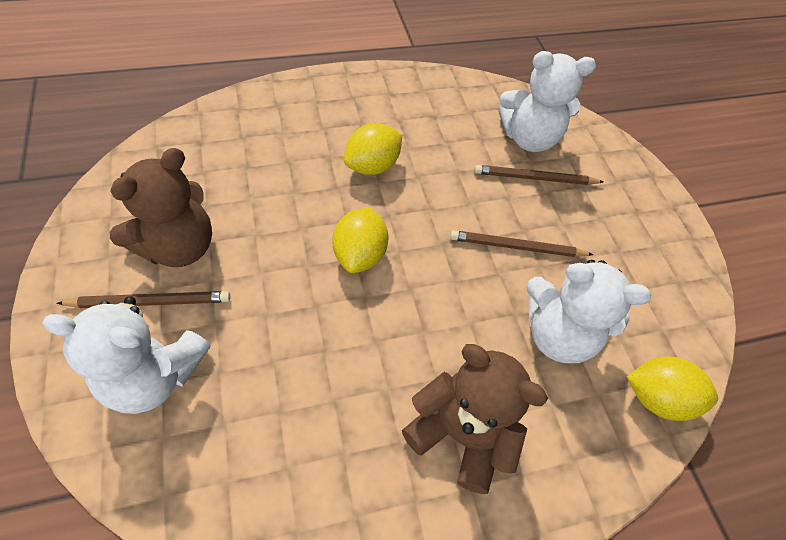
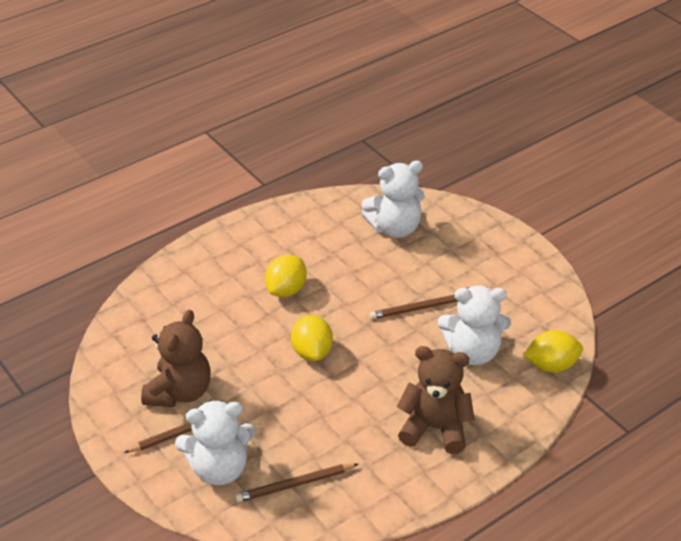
camera: 15 degrees left, 15 degrees down
(535, 178) = (413, 256): brown pencil -> brown pencil (295, 485)

